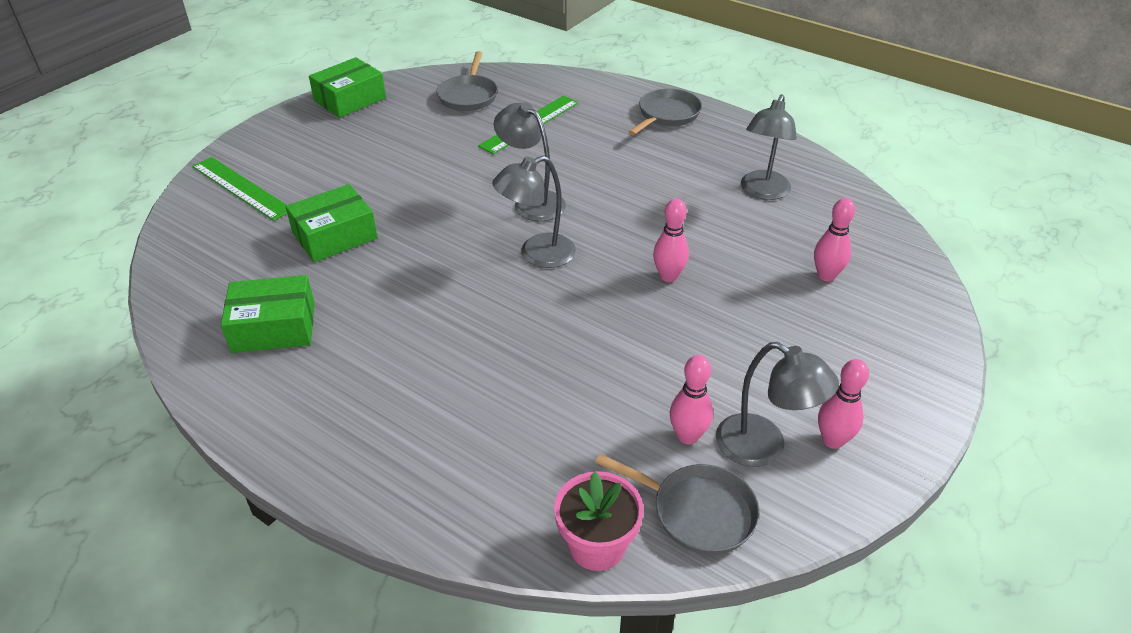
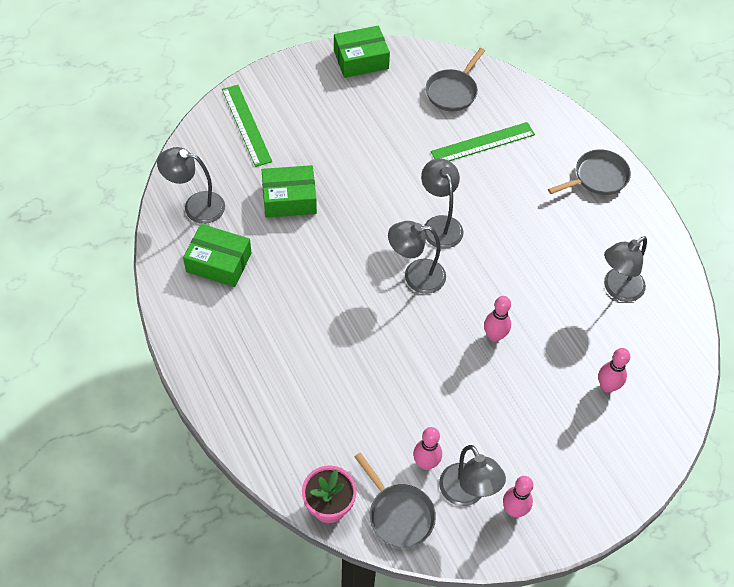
camera: 25 degrees right, 15 degrees up
(211, 281) = (196, 206): none -> grey lamp

